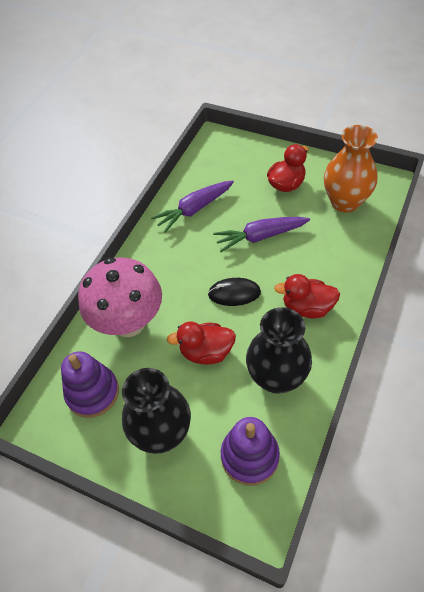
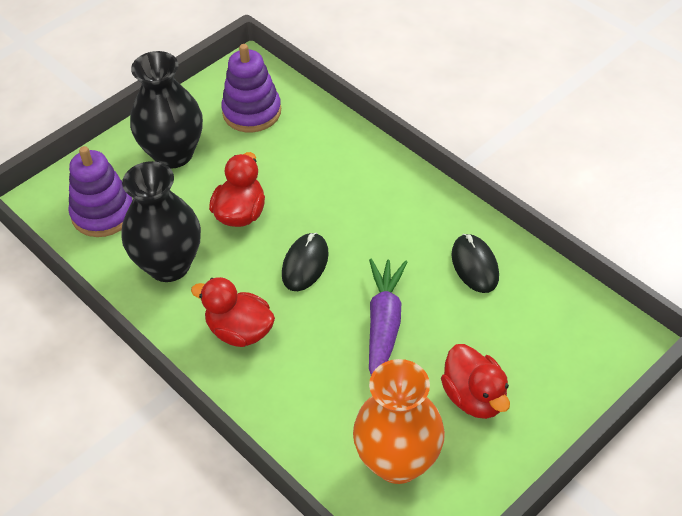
camera: 110 degrees right, 5 degrees down
(129, 322) = (321, 157): pink mushroom -> none
(194, 209) = (474, 265): purple carrot -> black mouse
(307, 307) = (240, 331): red duck -> red duck turned 90 degrees counterclockwise

